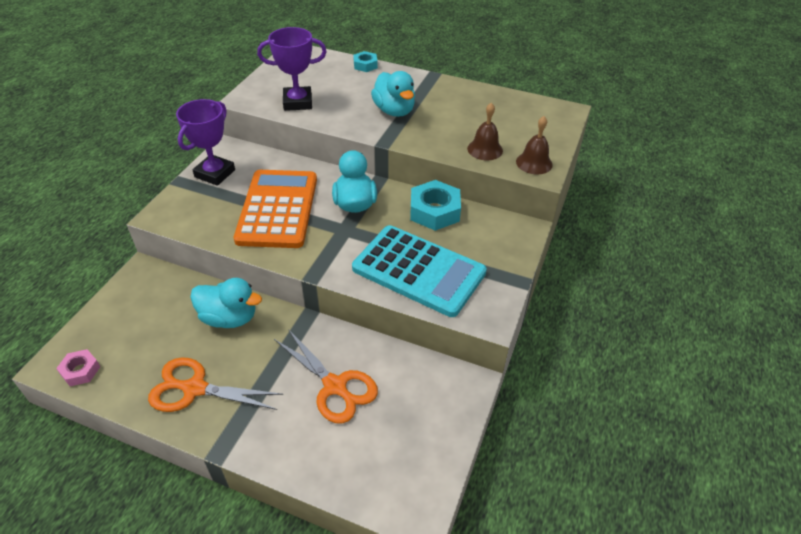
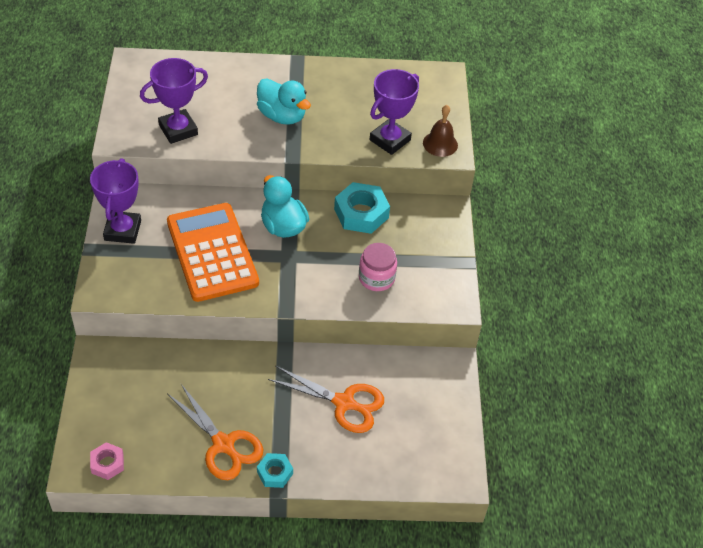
camera: 25 degrees left, 5 degrees up
(194, 388) = (223, 444): orange scissors -> orange scissors turned 120 degrees counterclockwise
(229, 318) = (214, 372): turquoise duck -> none
(365, 65) = (220, 63): turquoise nut -> turquoise nut (275, 473)
(418, 271) = (376, 278): turquoise calculator -> pink jar
(485, 149) = (390, 140): brown bell -> purple trophy

